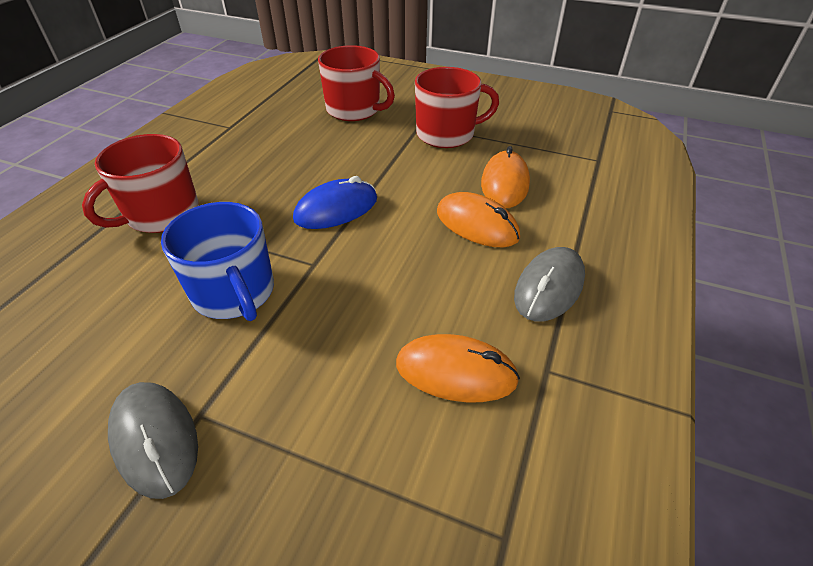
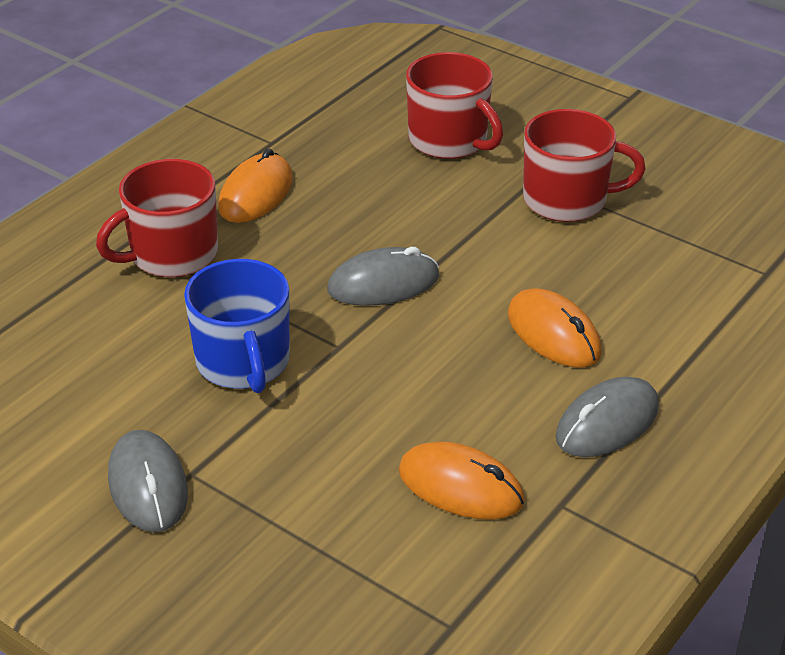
camera: 15 degrees right, 5 degrees down
(336, 209) = (383, 283): blue mouse -> grey mouse
(504, 183) = (615, 286): orange mouse -> orange mouse (256, 194)

